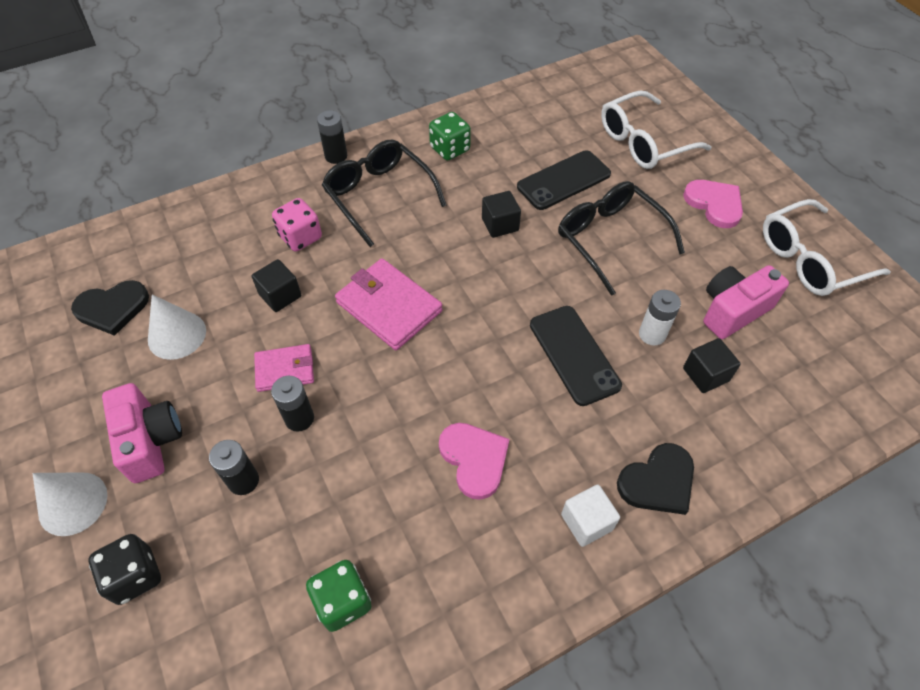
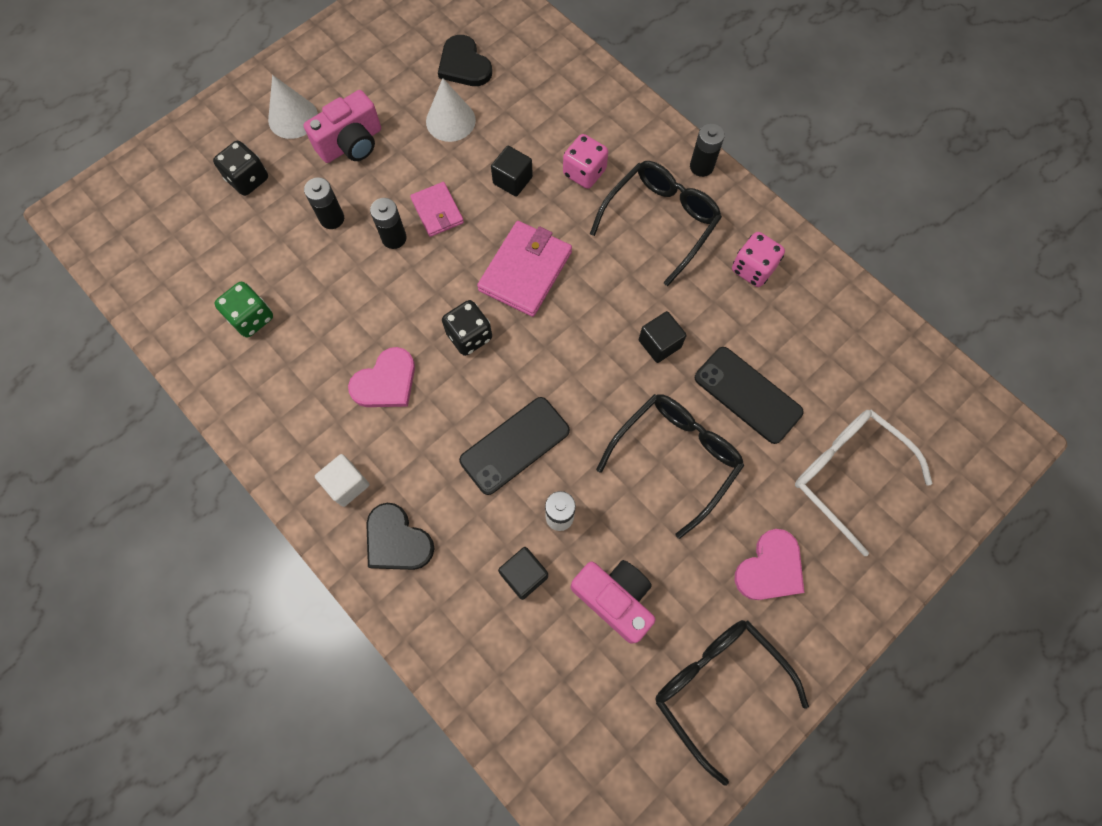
camera: 75 degrees right, 15 degrees up
(445, 369) = (469, 336): none -> black dice
(450, 149) = (753, 269): green dice -> pink dice
(810, 259) = (718, 686): white glasses -> black glasses

